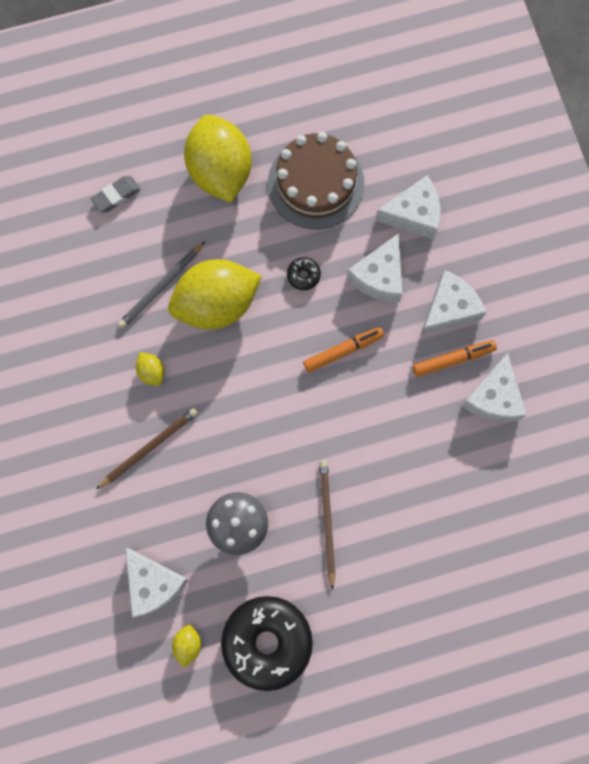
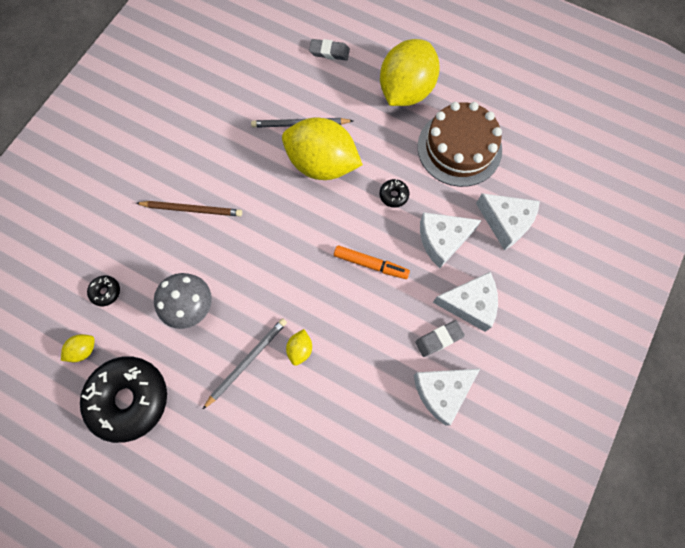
camera: 45 degrees right, 5 degrees down
(152, 372) = (241, 167): yellow lemon -> yellow lemon (300, 349)
(153, 583) = (106, 292): white cheese -> black donut
(327, 521) = (247, 361): brown pencil -> grey pencil
(453, 359) = (438, 339): orange marker -> grey eraser

